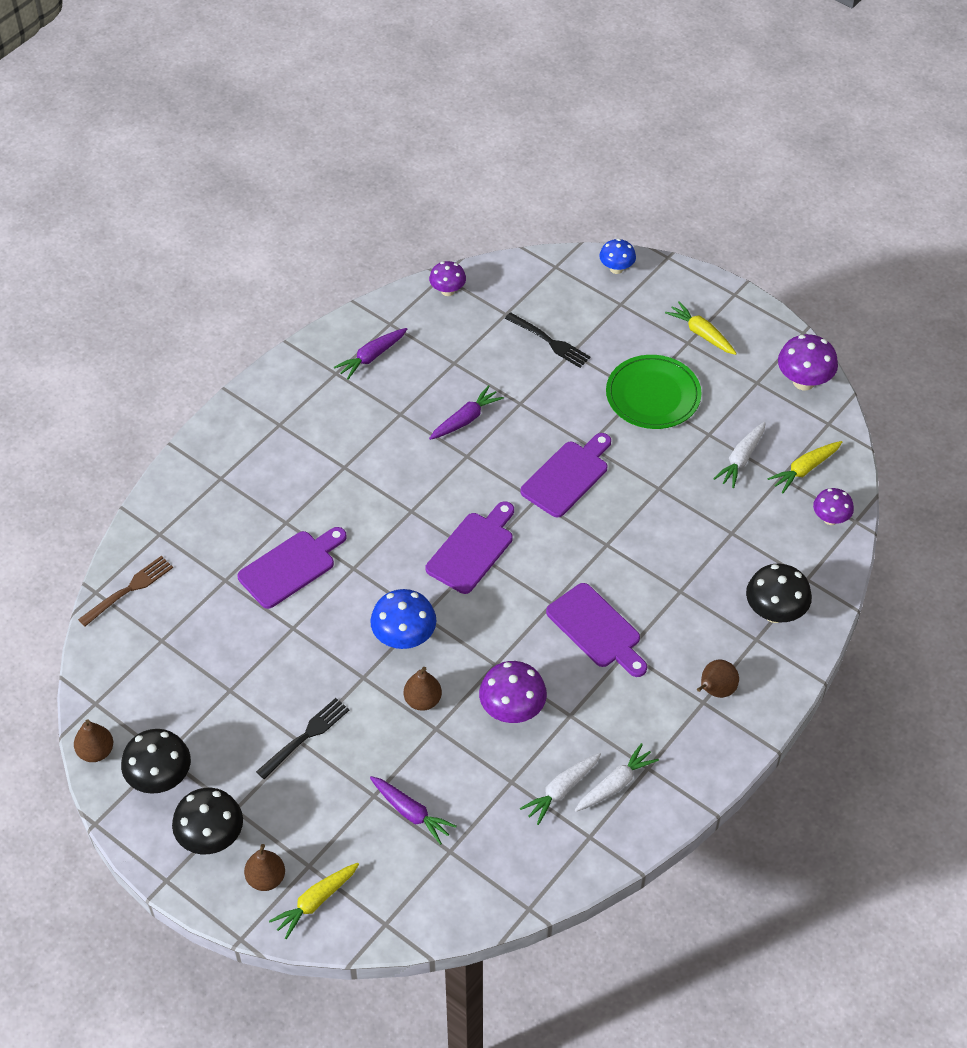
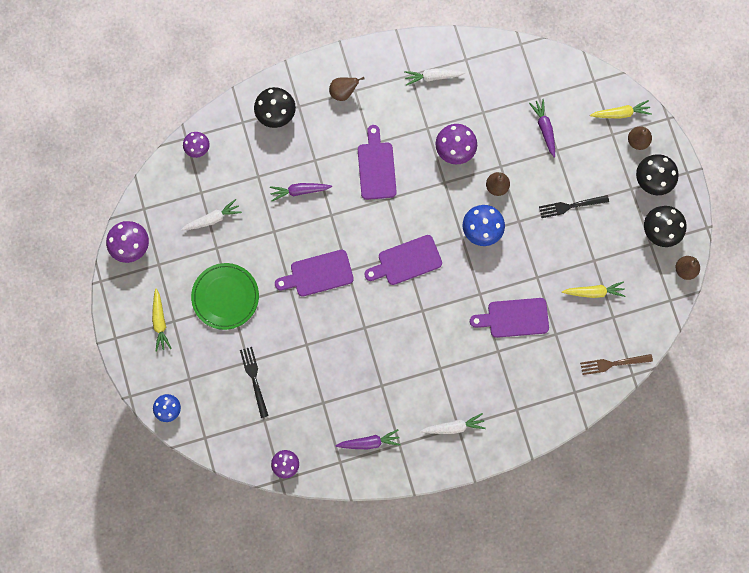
camera: 145 degrees left, 25 degrees up
(465, 419) = (346, 354): purple carrot -> purple carrot (299, 191)
(561, 790) = (461, 91): white carrot -> white carrot (454, 426)
(804, 469) = (184, 188): yellow carrot -> yellow carrot (593, 292)

